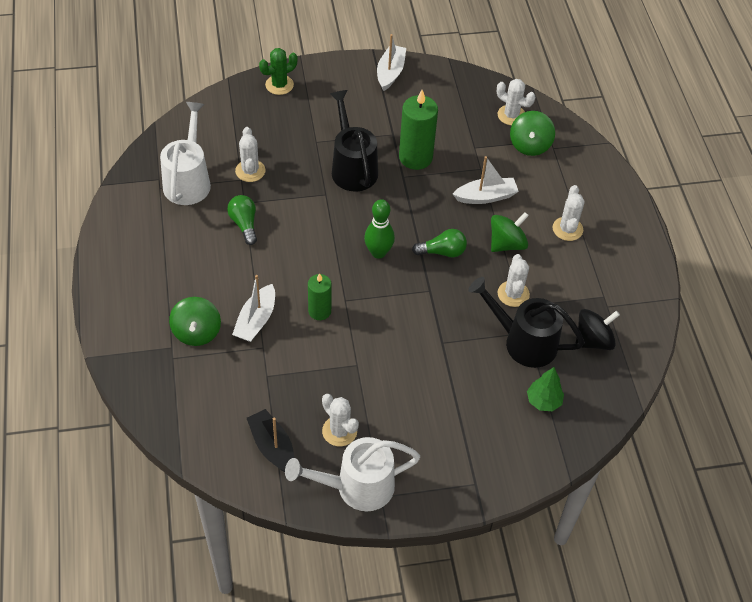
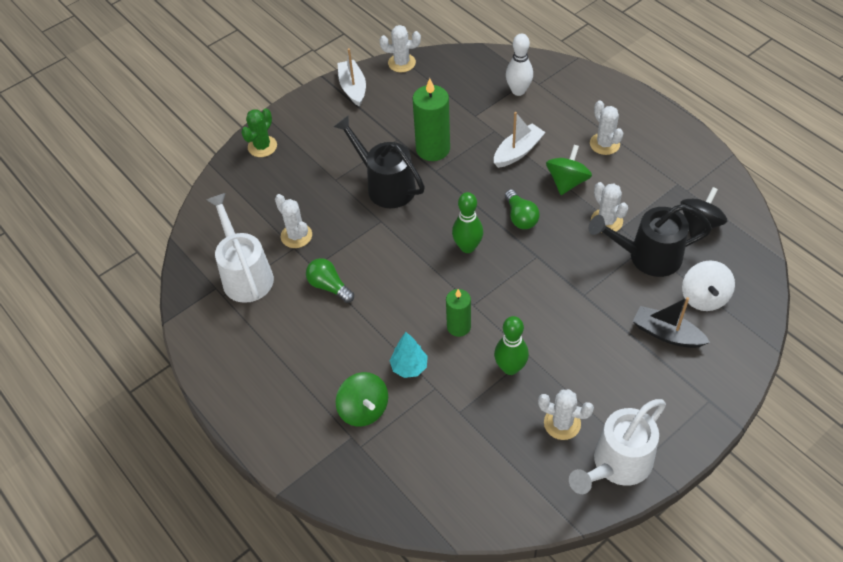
camera: 25 degrees left, 0 degrees up
(256, 320) = (409, 367): white boat -> turquoise tree
(272, 447) = (516, 473): black boat -> black boat (667, 334)
(334, 365) = (510, 368): none -> green bowling pin
(442, 252) = (520, 217): green light bulb -> green light bulb turned 105 degrees clockwise
(511, 115) = (483, 74): white cactus -> white cactus (401, 63)
(530, 145) = (518, 91): green spinning top -> white bowling pin
(543, 401) = (704, 297): green tree -> white spinning top

